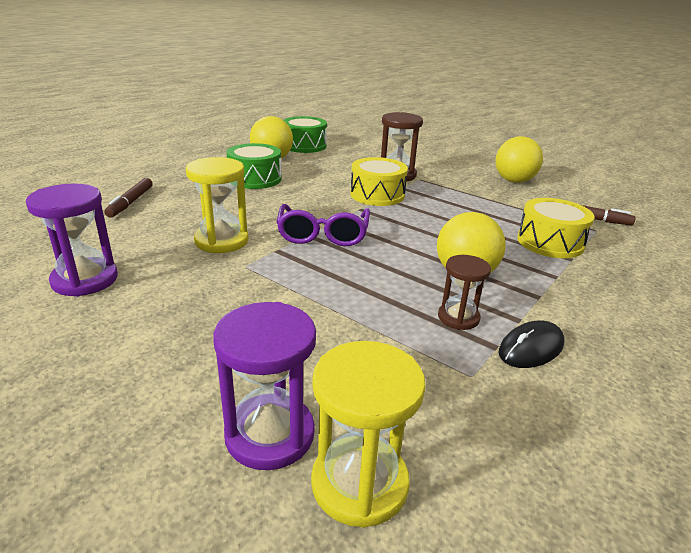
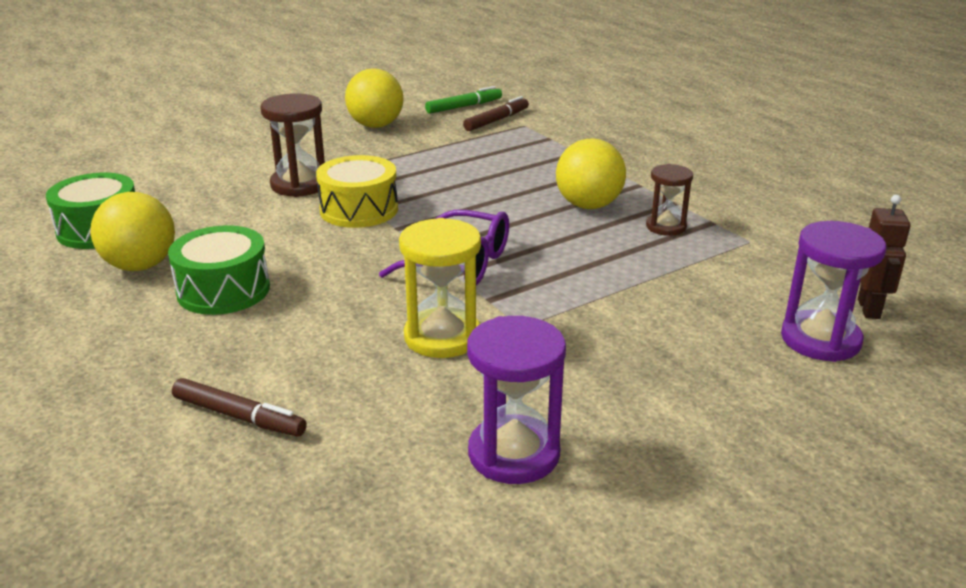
camera: 70 degrees left, 0 degrees up
(359, 483) = (869, 309): yellow hourglass -> brown robot
(531, 348) = (717, 209): black mouse -> none
(550, 242) = (540, 151): yellow drum -> none
(596, 203) = (464, 107): none -> green marker

